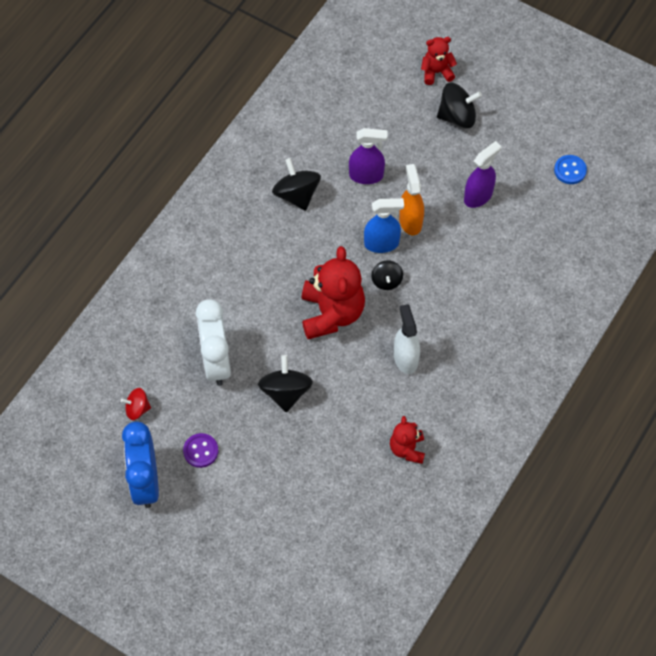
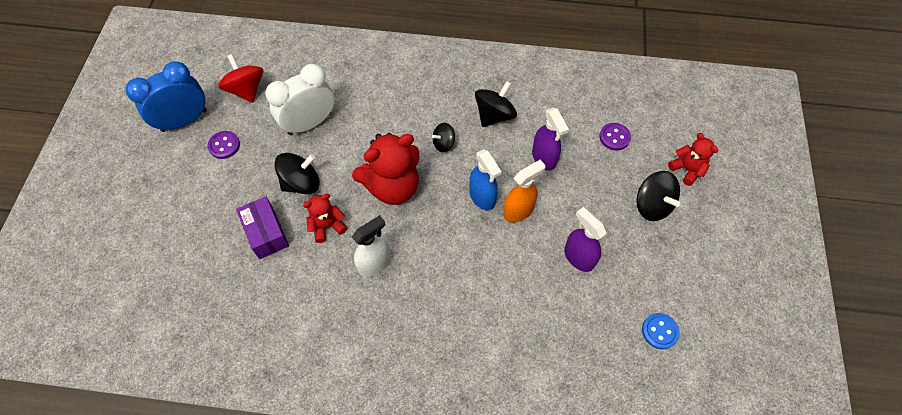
camera: 65 degrees right, 0 degrees up
(137, 409) = (246, 90): red spinning top -> red spinning top, size x1.66
(327, 441) = (266, 233): none -> purple box
(374, 109) = (614, 137): none -> purple button
(386, 281) = (446, 216): black spinning top -> black spinning top (443, 143)
(407, 449) = (282, 302): red teddy bear -> red teddy bear (327, 226)
(478, 196) = (578, 257): purple spray bottle -> purple spray bottle turned 150 degrees counterclockwise

